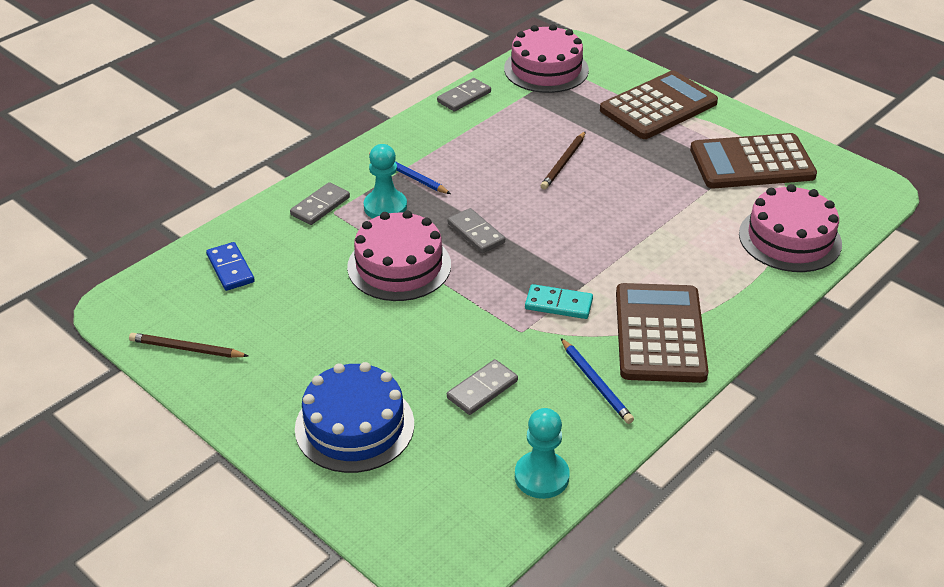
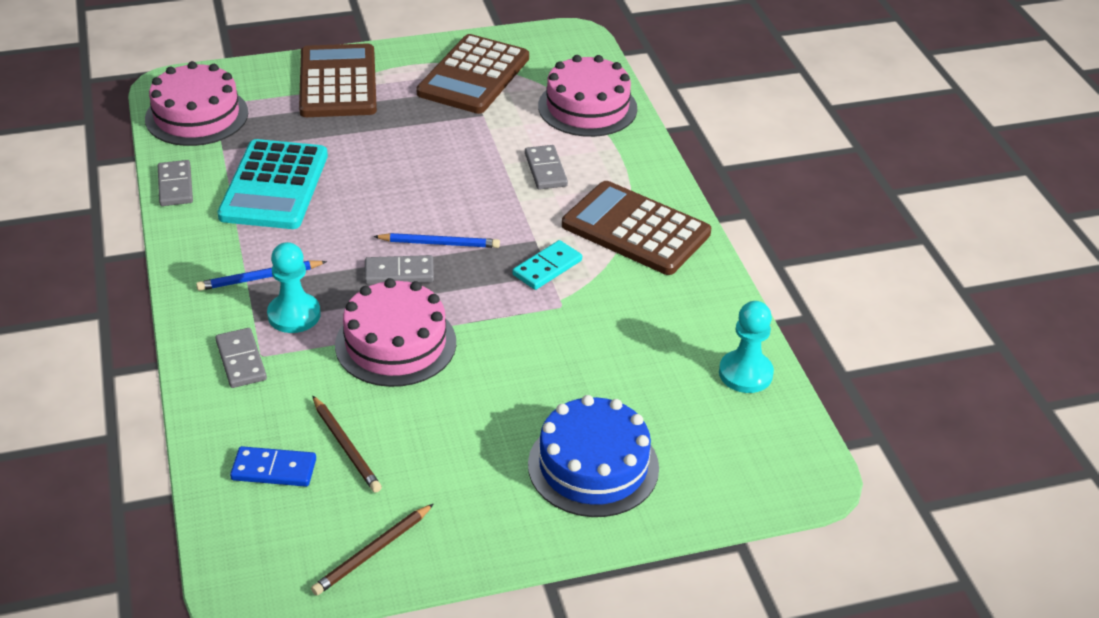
camera: 60 degrees left, 0 degrees up
(482, 389) = (614, 362): grey domino -> grey domino (545, 170)
(509, 135) = (274, 186): none -> turquoise calculator
(563, 162) = (355, 173): brown pencil -> brown pencil (345, 446)
(595, 383) = (663, 292): blue pencil -> blue pencil (439, 243)

